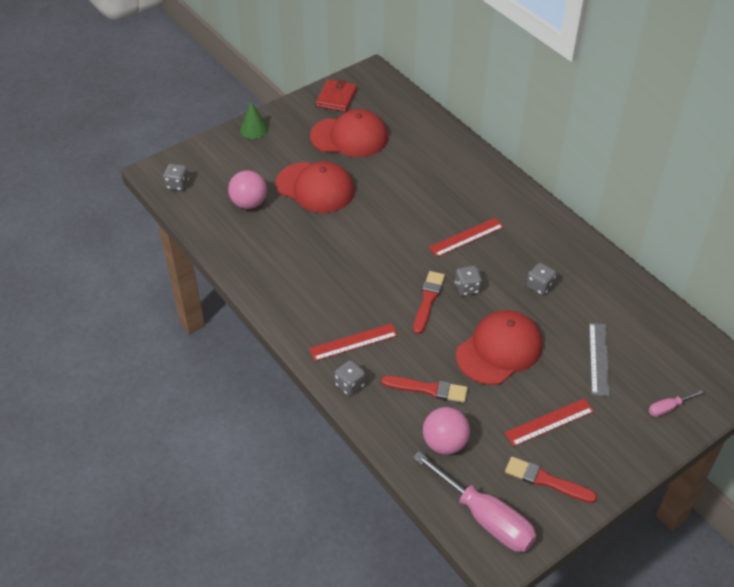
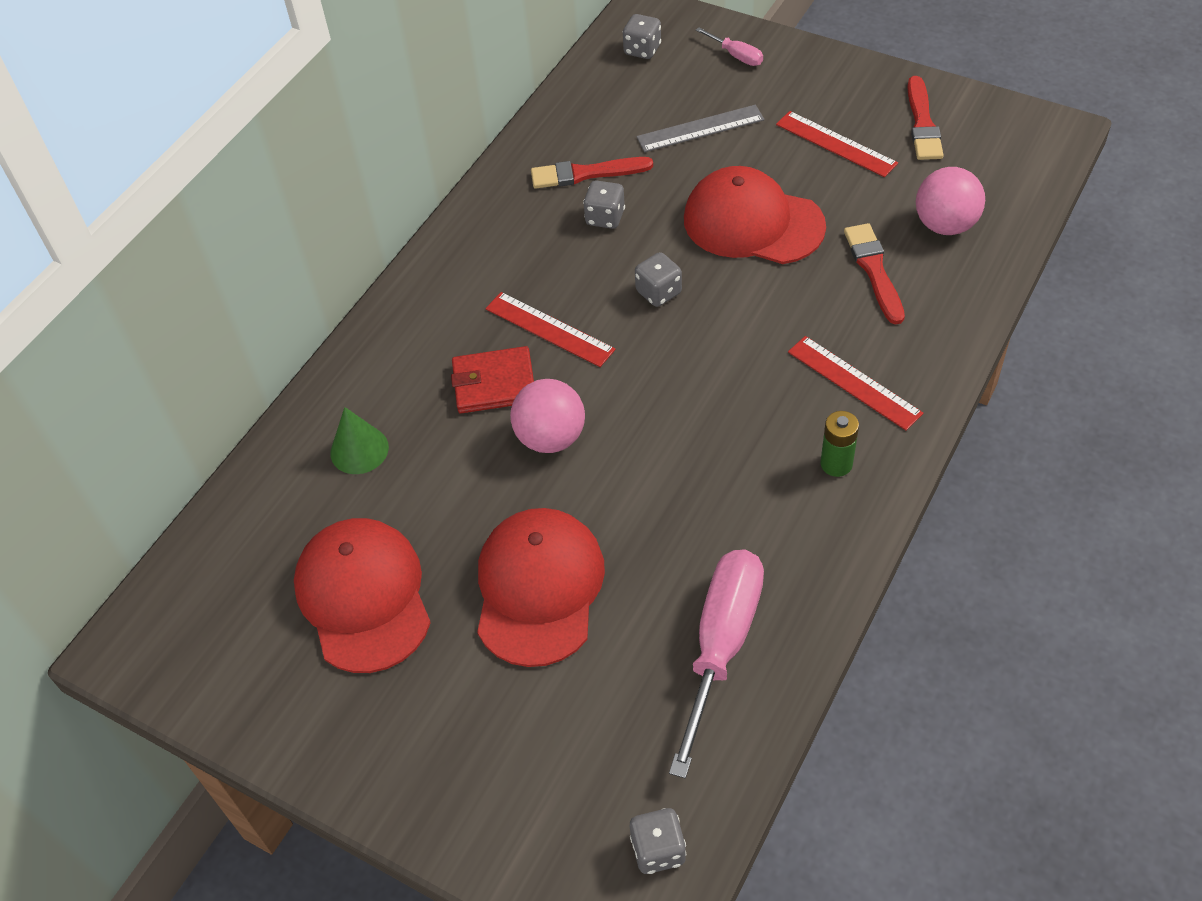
camera: 110 degrees left, 5 degrees up
(249, 203) = (639, 680): pink ball -> pink ball (550, 437)
(254, 129) = (411, 790): green cone -> green cone (359, 450)
(308, 312) = (836, 464): none -> green battery
(336, 98) = (241, 677): red wallet -> red wallet (494, 383)
(350, 385) = (932, 355): grey dice -> grey dice (642, 50)
(428, 300) = (712, 328): red brush -> red brush (586, 174)
(485, 517) = (1017, 157): pink screwdriver -> pink screwdriver (721, 646)

